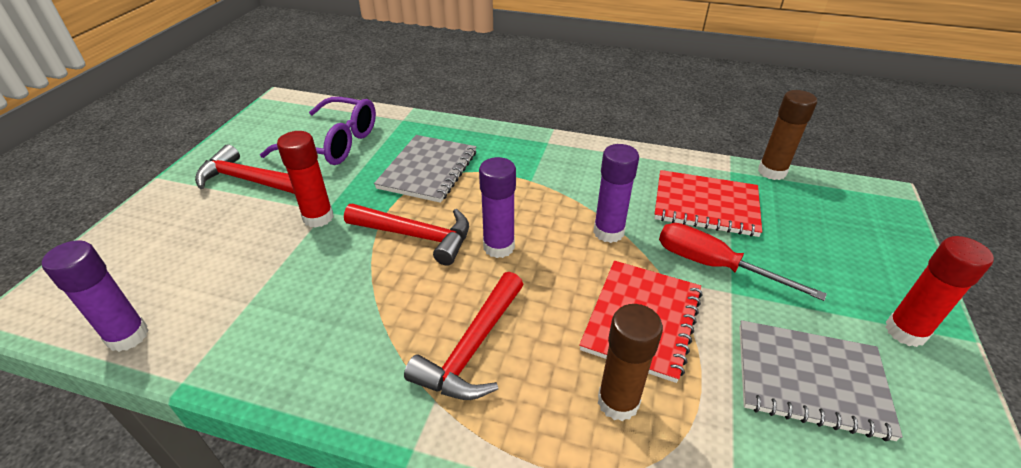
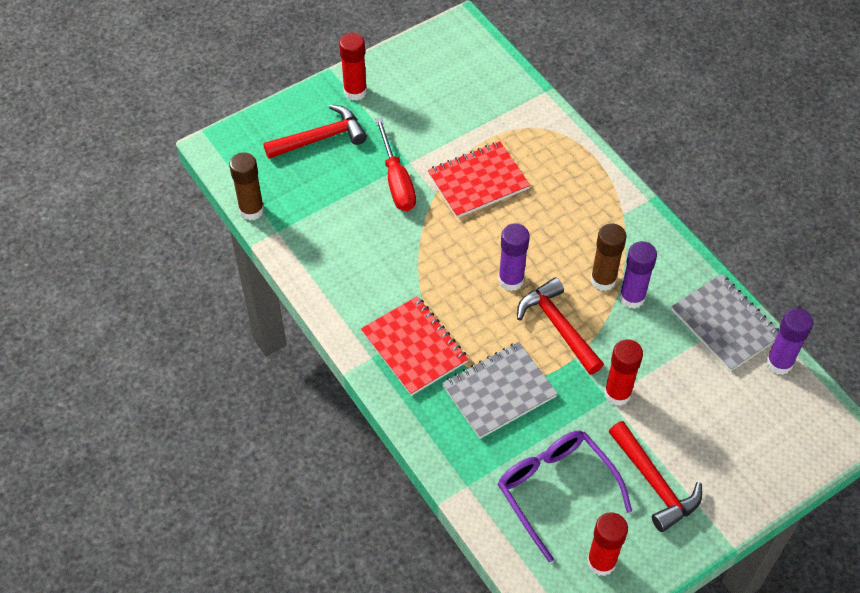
camera: 140 degrees left, 15 degrees up
(272, 128) = (601, 562): none -> red glue stick
(472, 348) = (584, 226): red hammer -> red hammer (320, 138)
(608, 232) = (429, 243): purple glue stick -> purple glue stick (632, 297)
(618, 402) = (536, 157): brown glue stick -> brown glue stick (603, 280)
(705, 205) = (339, 218): red notebook -> red notebook (414, 347)
(810, 380) = (435, 107): grey notebook -> grey notebook (725, 324)

